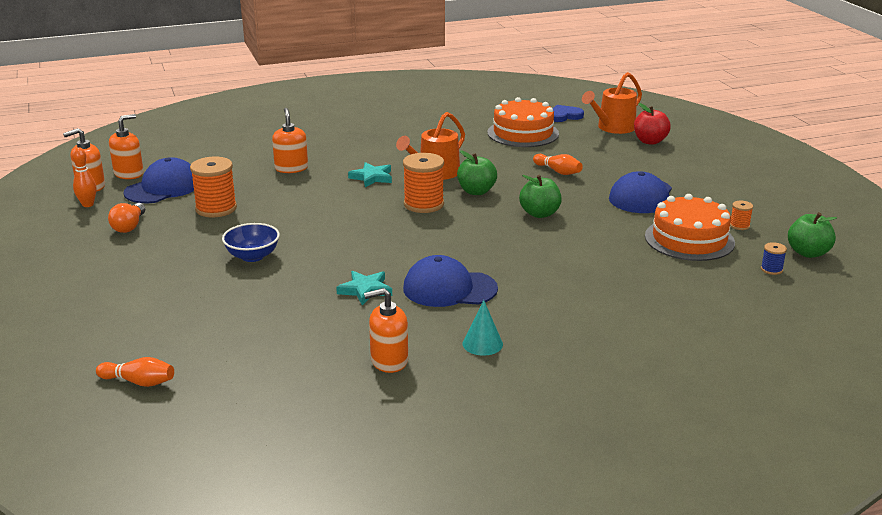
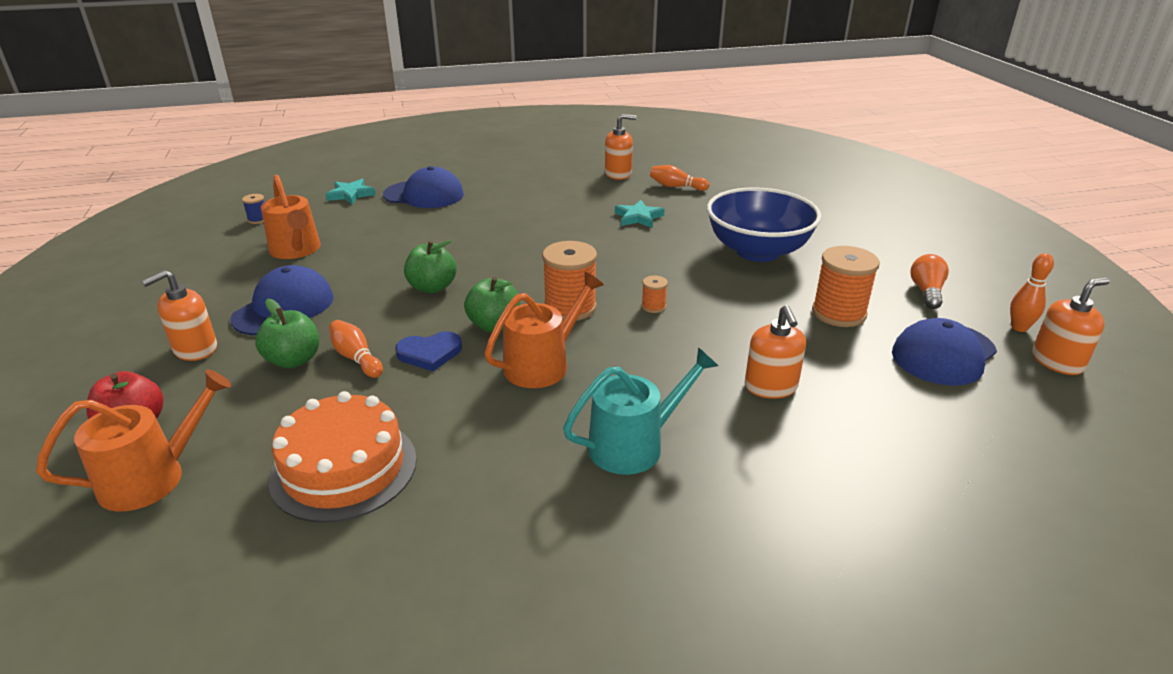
camera: 175 degrees left, 5 degrees up
(129, 174) = (1028, 387): orange soap dispenser -> orange soap dispenser (195, 349)
(139, 382) = (790, 170): orange bowling pin -> orange bowling pin (676, 187)
(252, 256) = (757, 251): blue bowl -> blue bowl, size x1.86
(372, 177) = (639, 359): turquoise star -> turquoise star (351, 194)
(377, 145) = (633, 445): none -> turquoise watering can
(449, 289) = (563, 216): blue cap -> blue cap (424, 195)
(482, 344) = (548, 180): turquoise cone -> none
(564, 116) = (209, 535): blue heart -> blue heart (429, 353)
(689, 239) = (296, 250): orange cake -> orange watering can
(739, 225) = (222, 263): orange spool -> orange spool (653, 306)
(808, 253) = (199, 232): green apple -> green apple (293, 360)

